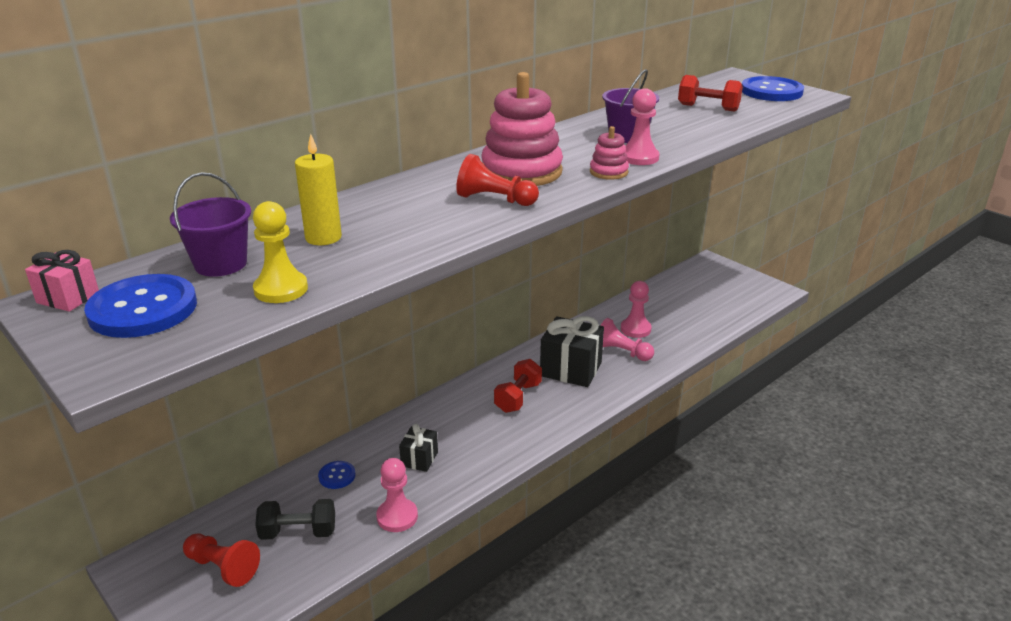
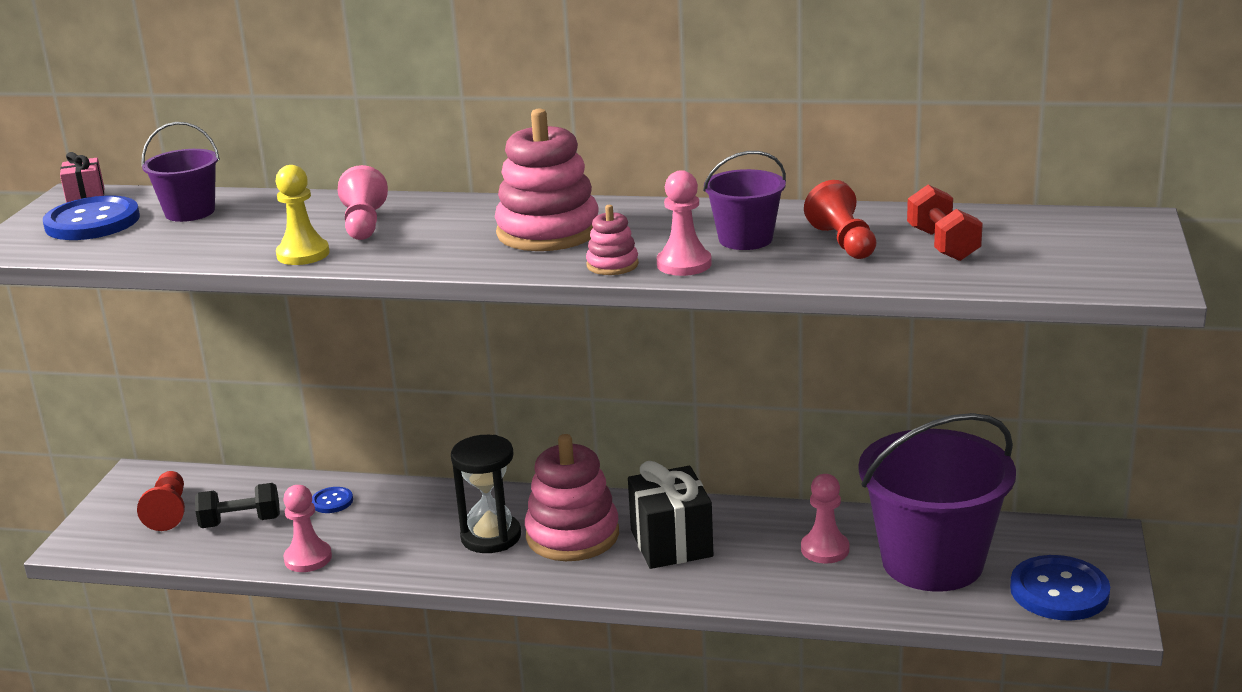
camera: 55 degrees right, 5 degrees down
(281, 289) = (170, 245): yellow pawn -> yellow pawn (303, 254)
(298, 532) = (241, 522): black dumbbell -> black dumbbell turned 60 degrees counterclockwise
(323, 238) = (280, 221): yellow candle -> none
(419, 459) = (402, 529): black gift -> none
(478, 427) = (491, 537): none -> black hourglass
(494, 199) = (456, 246): red pawn -> red pawn (843, 242)
(518, 397) = (572, 535): red dumbbell -> pink stacking toy
(621, 352) = (756, 560): pink pawn -> pink pawn (364, 224)
(682, 308) = (932, 562): none -> purple bucket
(771, 91) = (1102, 257): blue button -> blue button (1059, 591)

